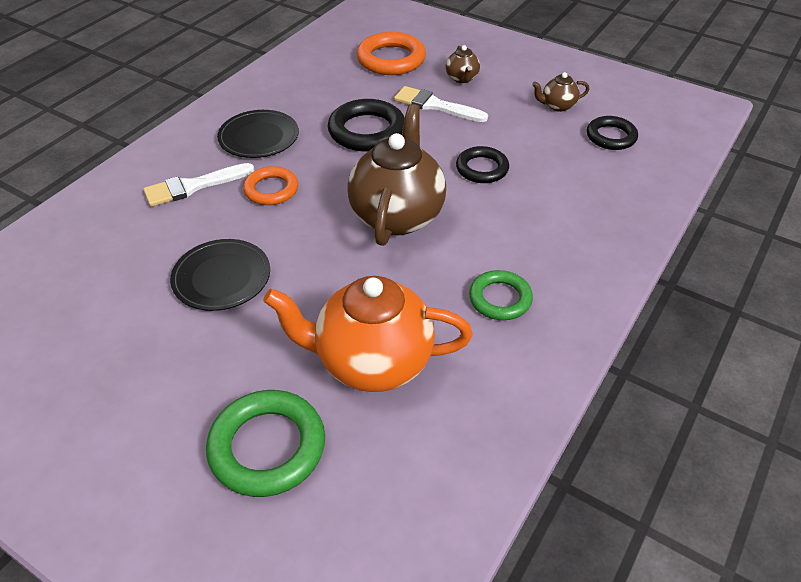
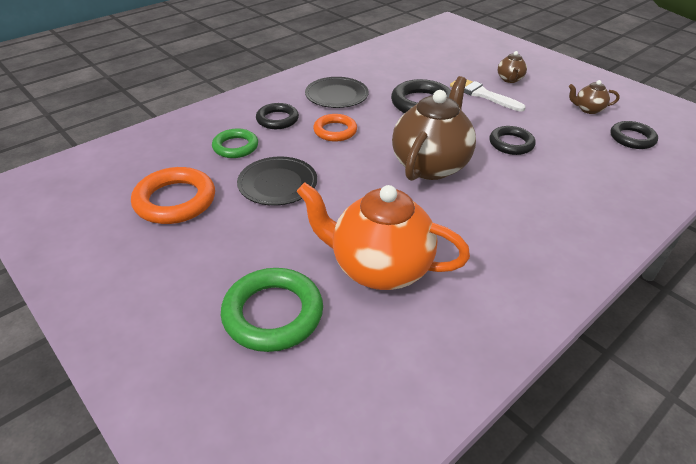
camera: 15 degrees right, 5 degrees down
(193, 186) = (277, 119): white brush -> black ring
(391, 59) = (455, 59): orange ring -> orange ring (175, 200)
(500, 299) = (503, 242): green ring -> green ring (235, 147)

